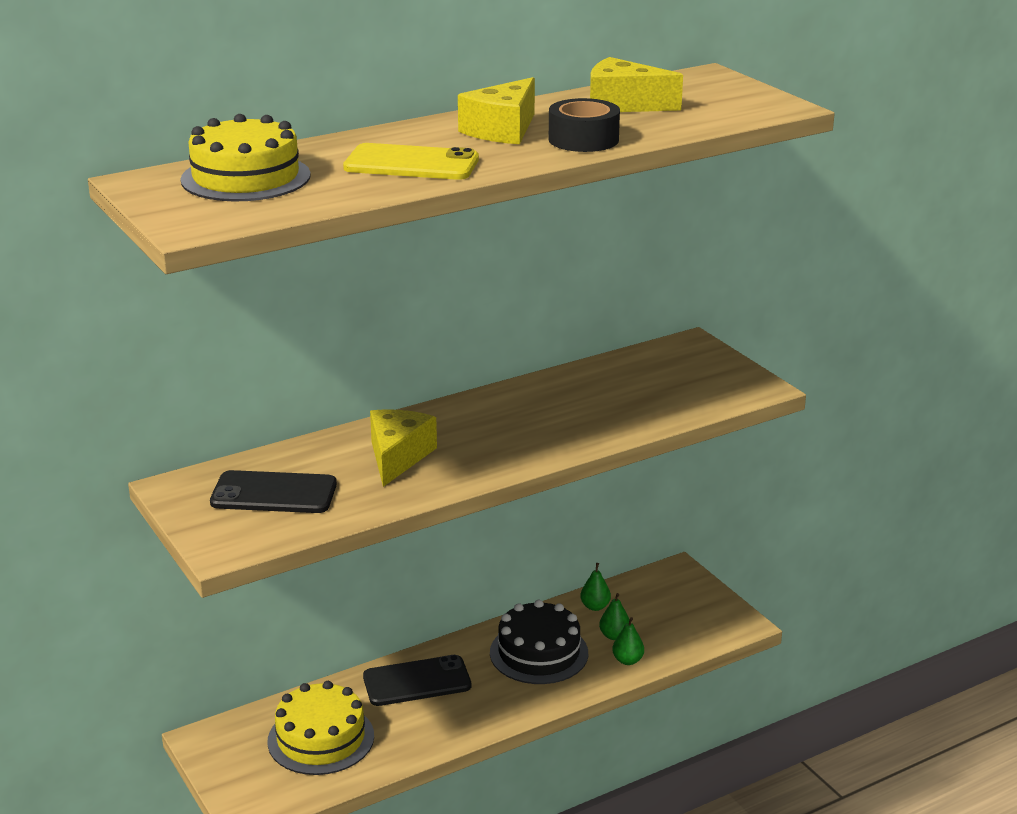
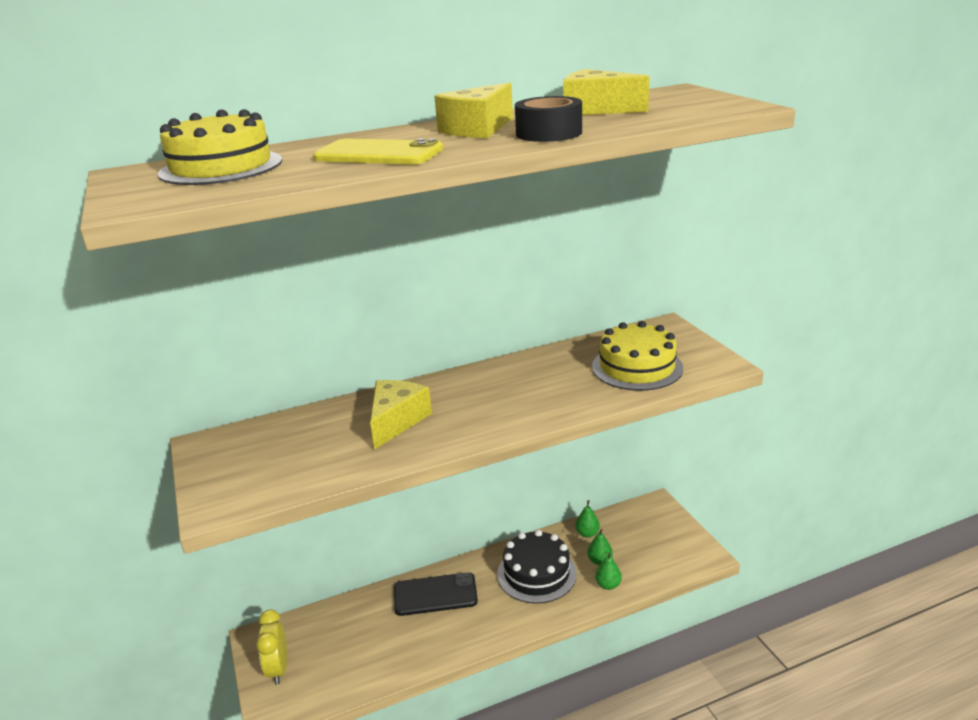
camera: 10 degrees right, 0 degrees up
(241, 768) = (278, 669): none -> yellow clock
(274, 493) = (280, 453): black phone -> none
(321, 738) = (348, 644): yellow cake -> yellow cake (637, 367)

